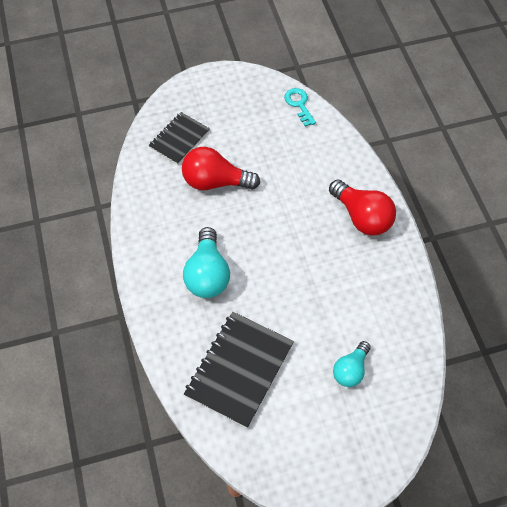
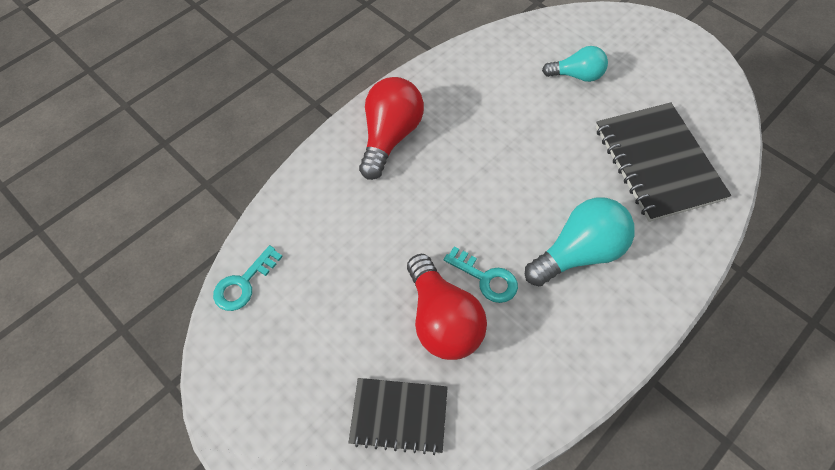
camera: 120 degrees left, 0 degrees up
(225, 216) = (486, 278): none -> turquoise key
(239, 370) = (657, 163): black notebook -> black notebook turned 75 degrees clockwise

